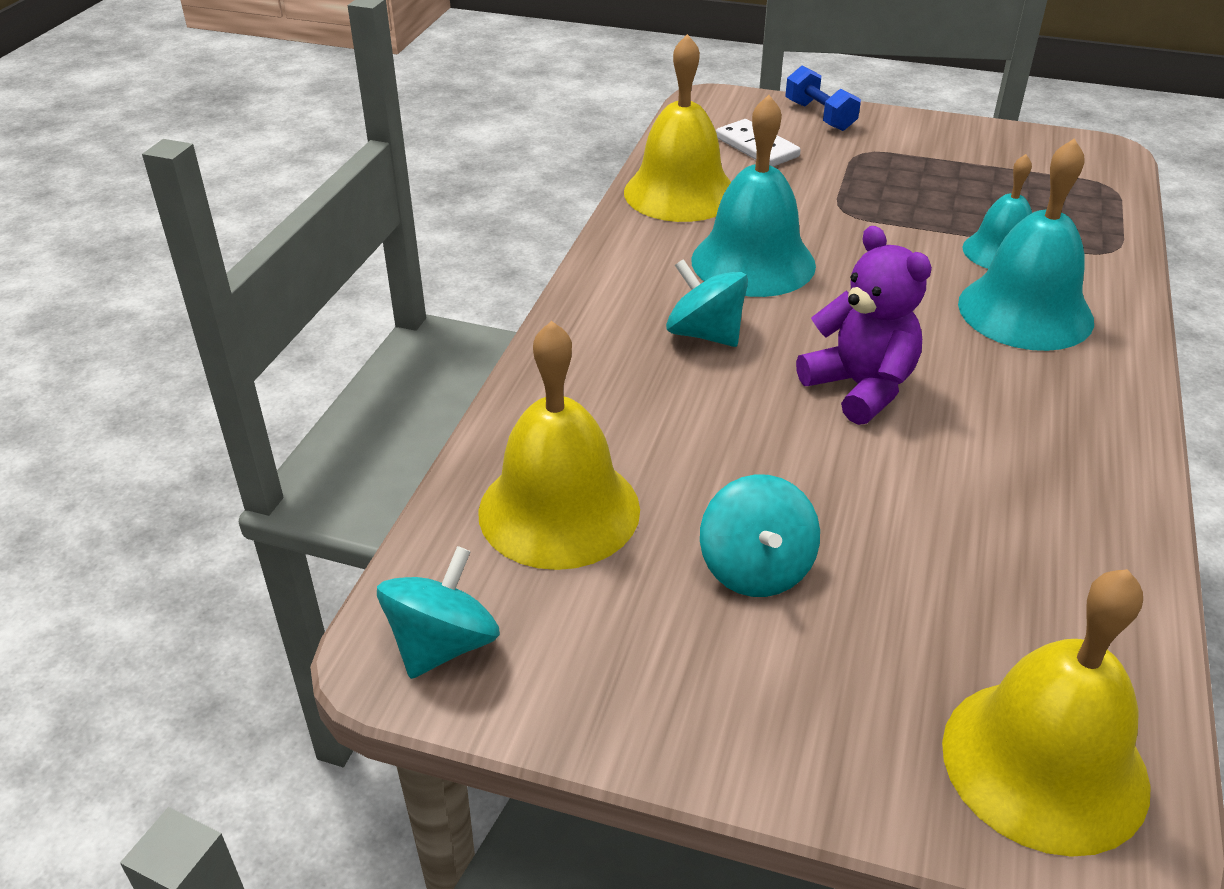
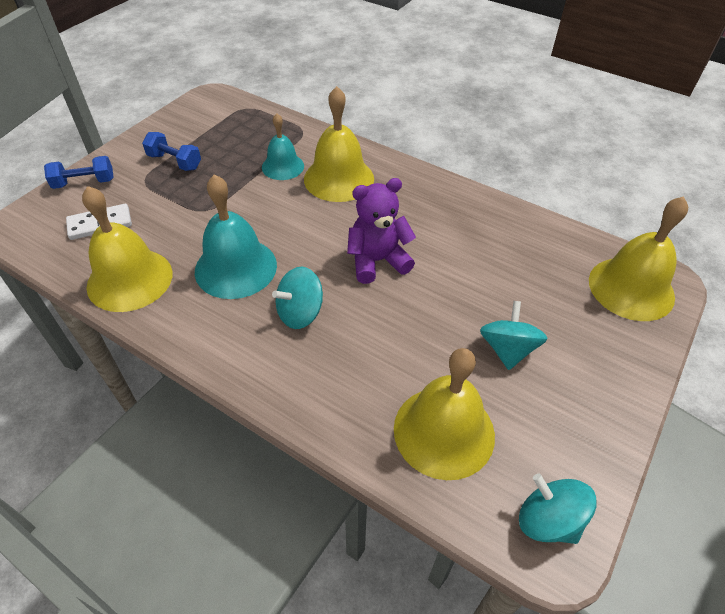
camera: 75 degrees left, 10 degrees up
(756, 568) = (507, 349): turquoise spinning top -> turquoise spinning top turned 90 degrees counterclockwise
(920, 163) = (175, 162): none -> blue dumbbell
(1025, 311) = (339, 178): turquoise bell -> yellow bell

